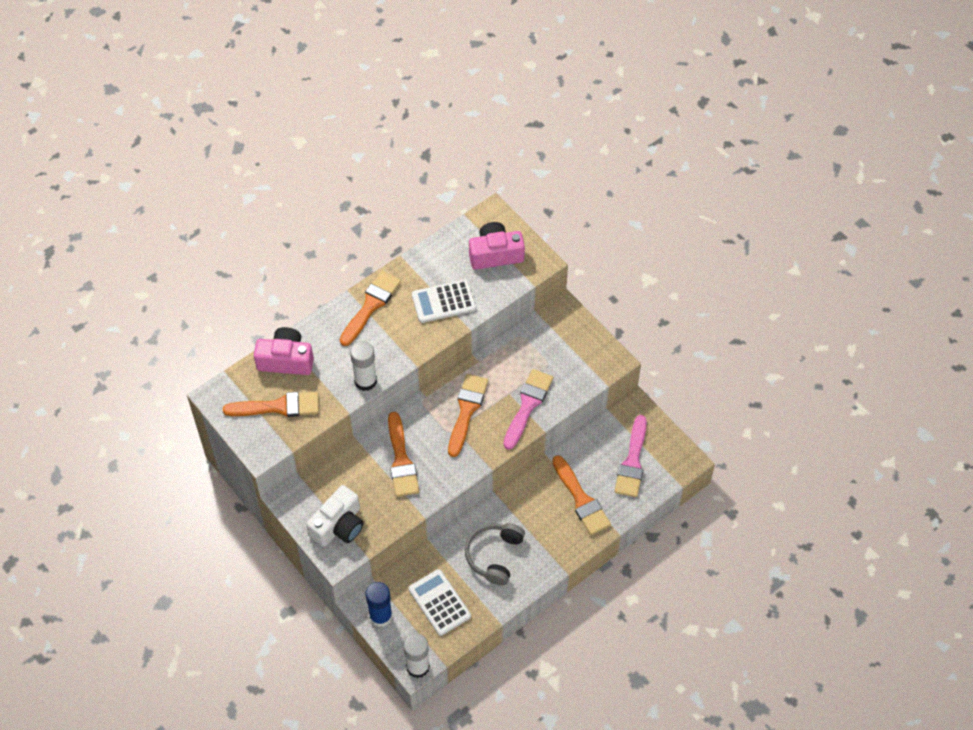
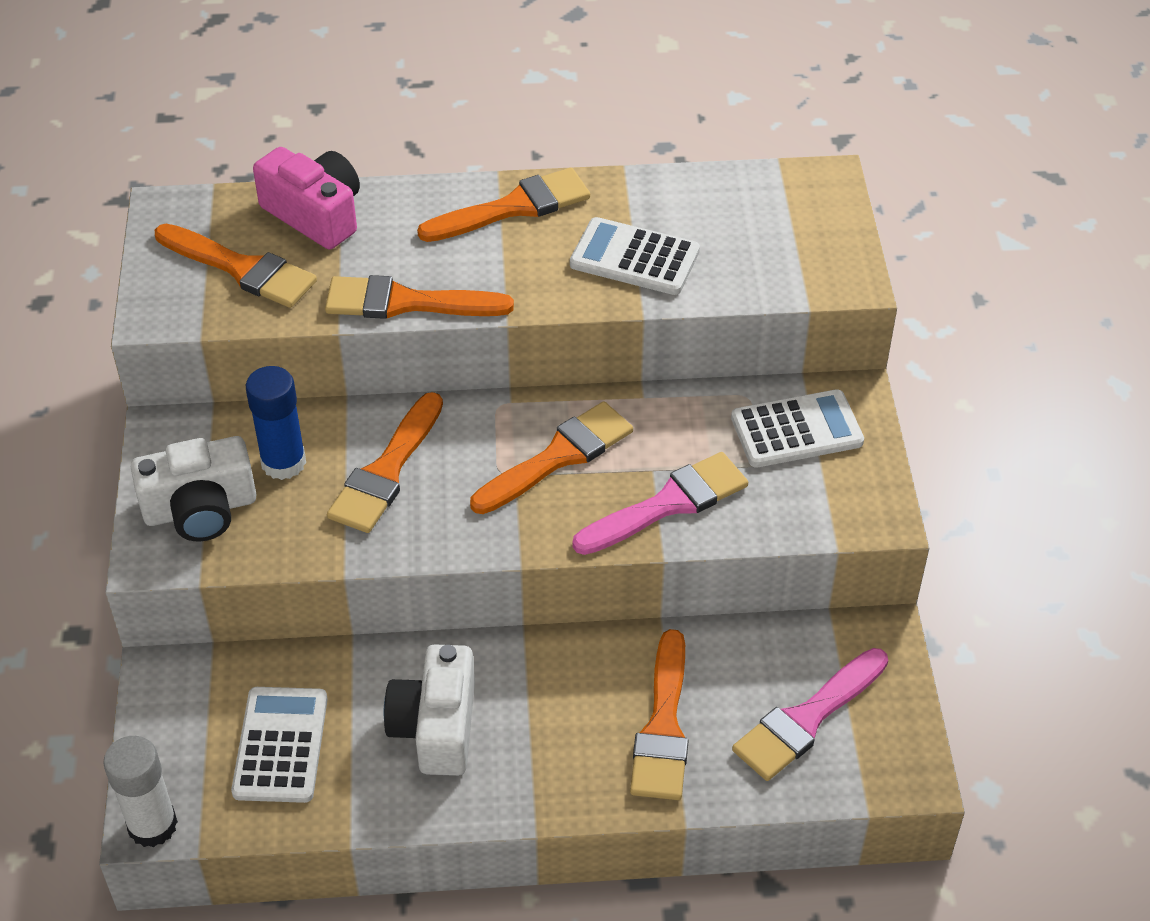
camera: 35 degrees right, 10 degrees down
(365, 381) = (406, 302): white glue stick -> orange brush
(380, 616) = (170, 707): blue glue stick -> blue glue stick (283, 462)
(494, 555) = (436, 727): grey headphones -> white camera
(495, 254) = (781, 234): pink camera -> none
(552, 340) = (796, 430): none -> white calculator

